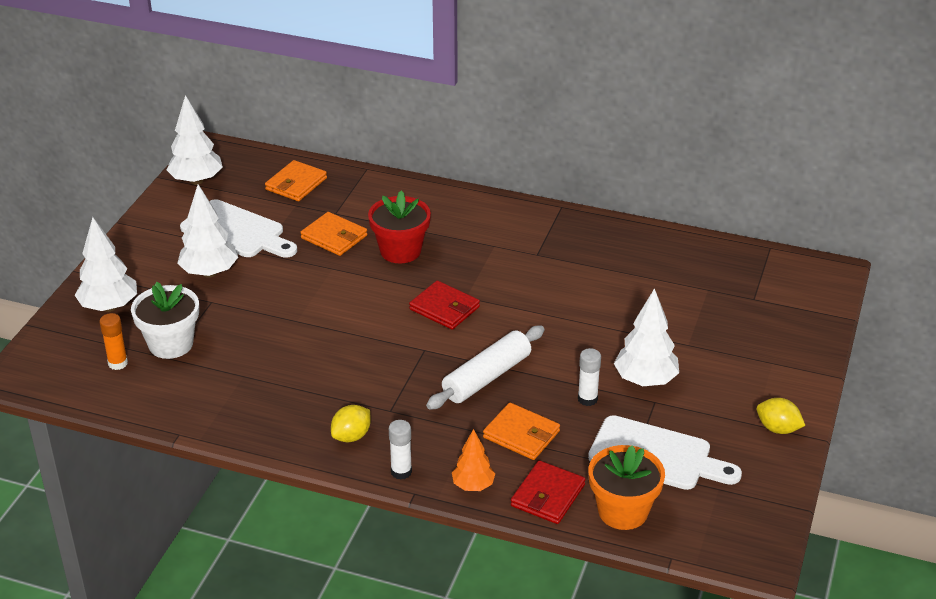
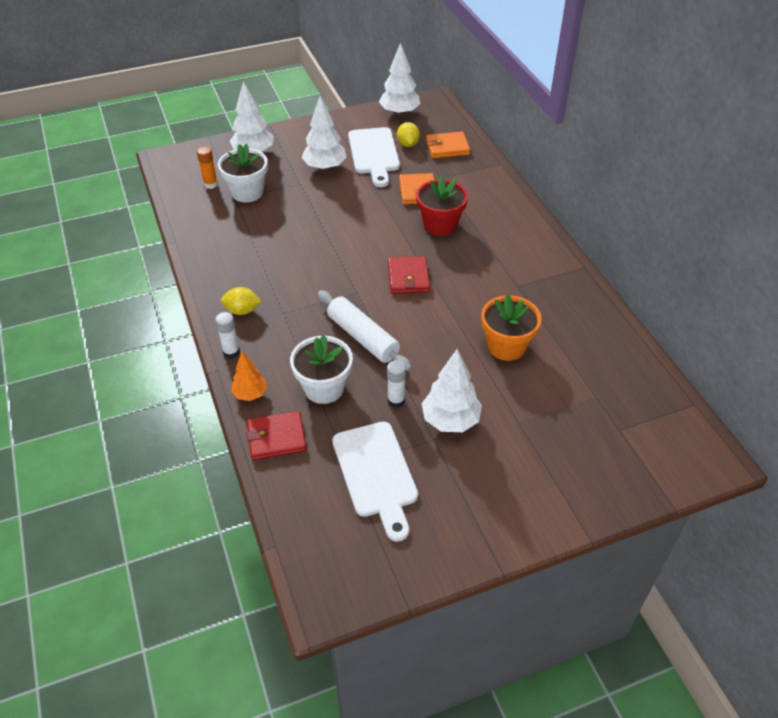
camera: 50 degrees right, 10 degrees up
(487, 377) = (362, 337): white rolling pin -> white rolling pin turned 45 degrees clockwise
(521, 434) = (324, 388): orange wallet -> white flower pot
(623, 511) = (298, 489): orange flower pot -> orange flower pot (506, 346)
(778, 429) = (483, 532): yellow lemon -> yellow lemon (408, 144)

